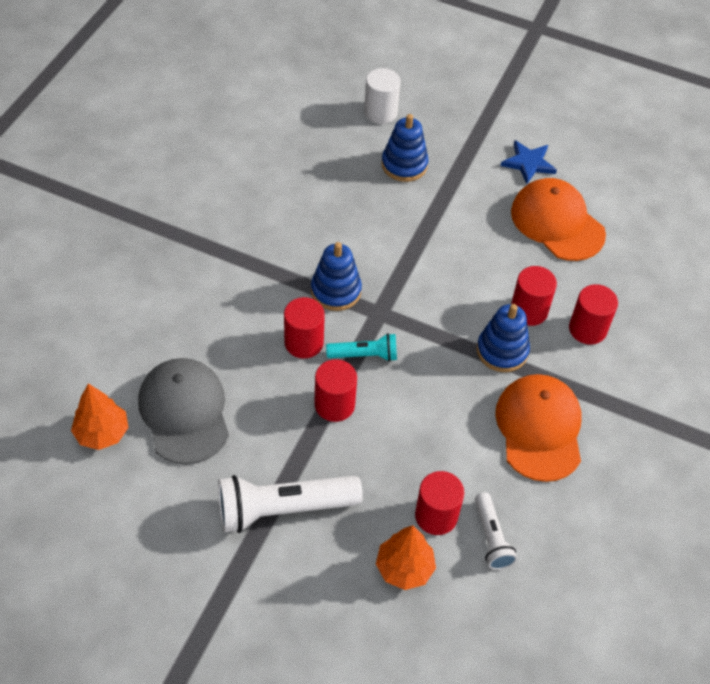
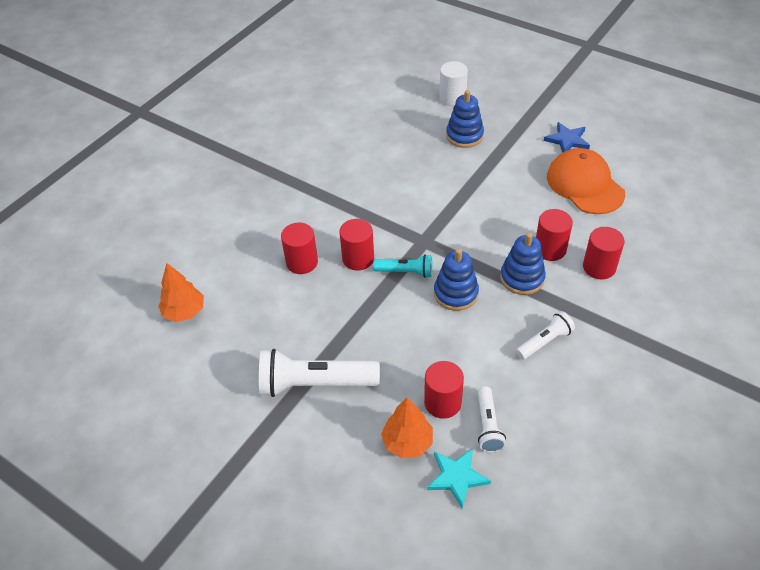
camera: 15 degrees right, 5 degrees down
(184, 412) = (252, 302): grey cap -> none
(334, 404) = (373, 307): red cylinder -> red cylinder (302, 262)
(336, 291) = (391, 222): blue stacking toy -> blue stacking toy (455, 293)
(467, 603) = (457, 477): none -> turquoise star
(539, 428) = (544, 342): orange cap -> white flashlight

